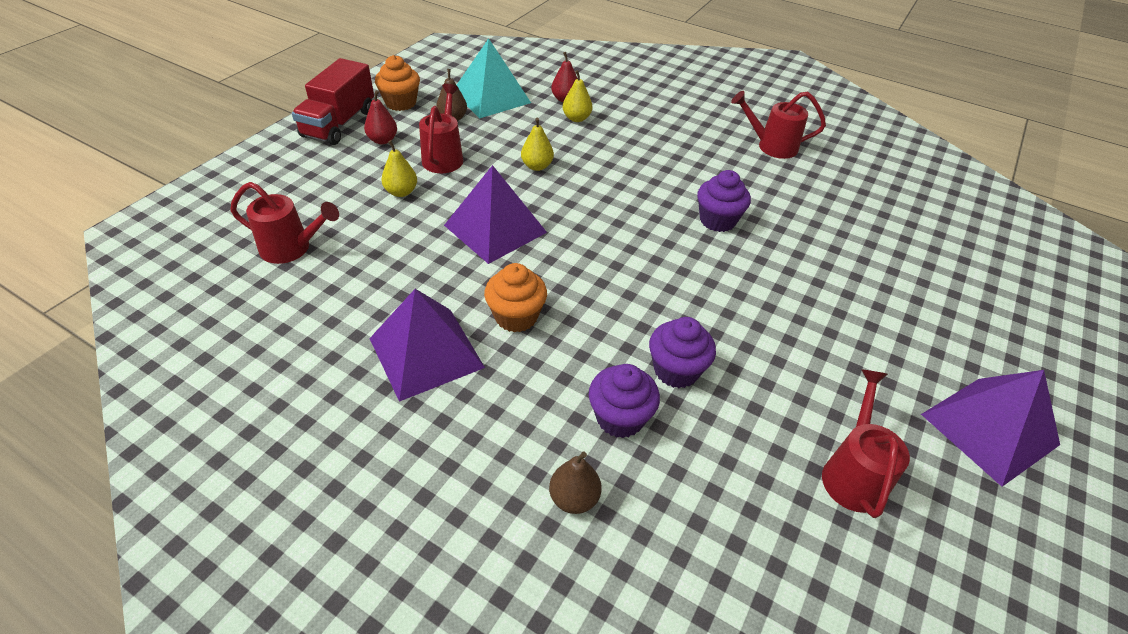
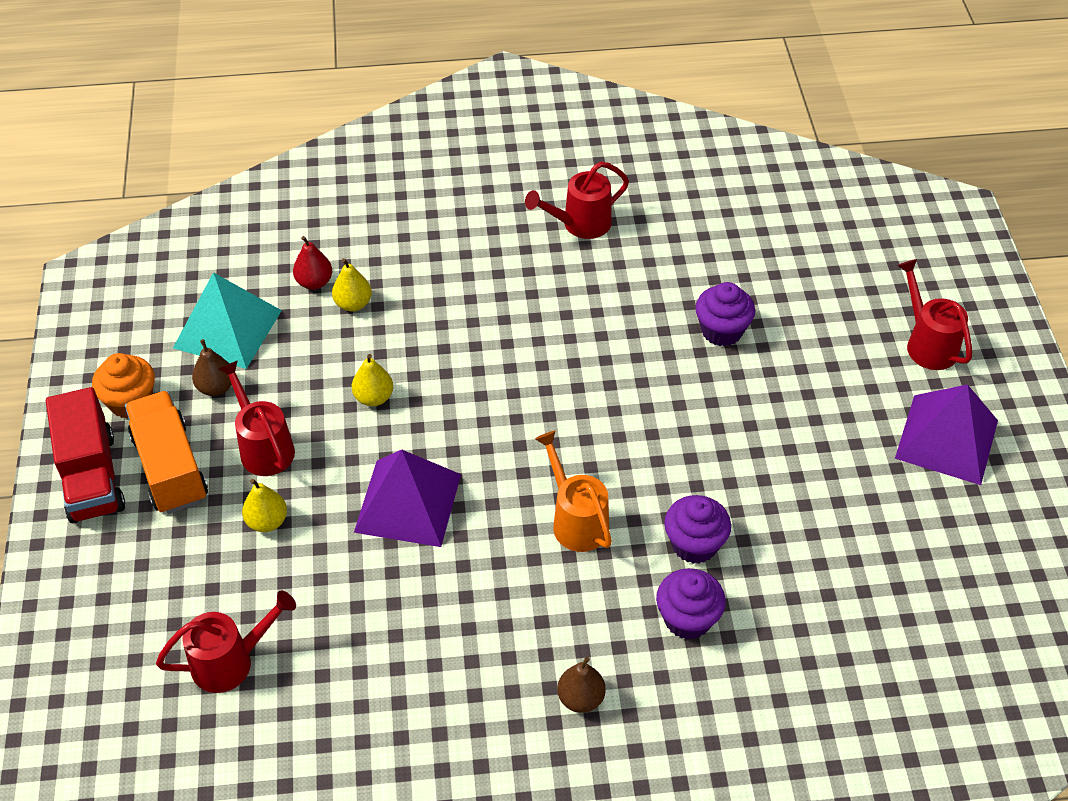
camera: 35 degrees left, 5 degrees up
(383, 140) = (170, 468): red pear -> orange truck
(426, 353) = (478, 674): purple pyramid -> none
(516, 316) = (520, 584): orange cupcake -> none
(574, 498) = (711, 709): brown pear -> brown pear (580, 698)
(598, 301) = (576, 520): none -> orange watering can
(717, 220) = (603, 356): purple cupcake -> purple cupcake (721, 331)
(853, 473) = (881, 544): red watering can -> red watering can (927, 343)

